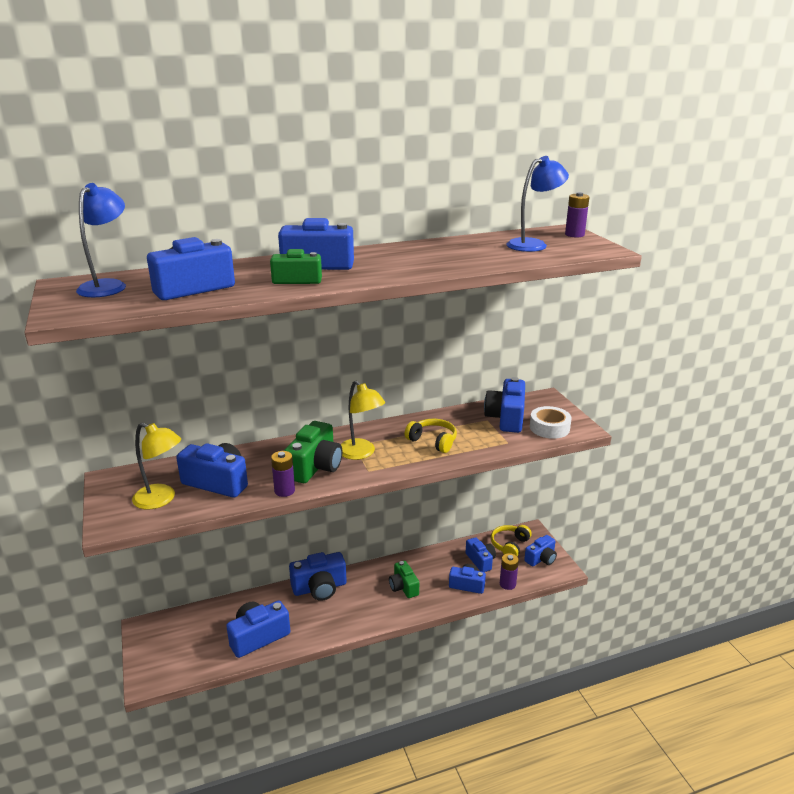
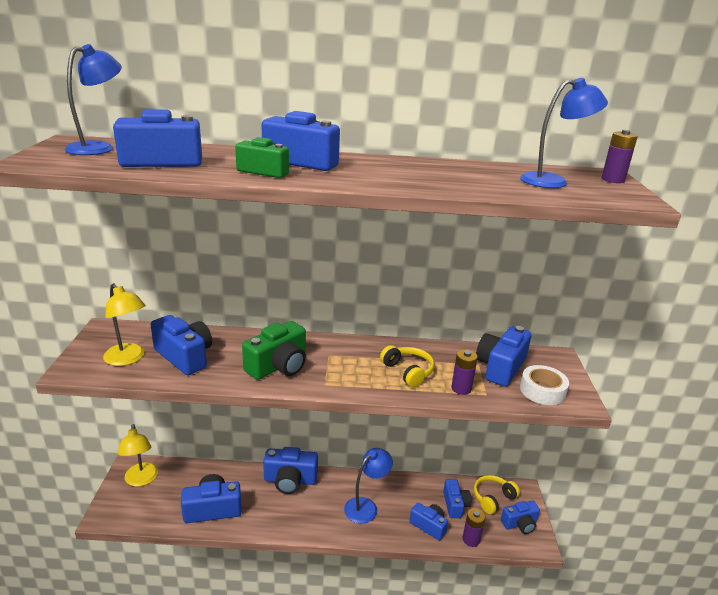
camera: 20 degrees right, 0 degrees up
(284, 491) = (234, 382): purple battery -> purple battery (461, 388)
(361, 453) = (330, 364): yellow lamp -> yellow lamp (141, 480)
(403, 587) = (366, 506): green camera -> blue lamp

